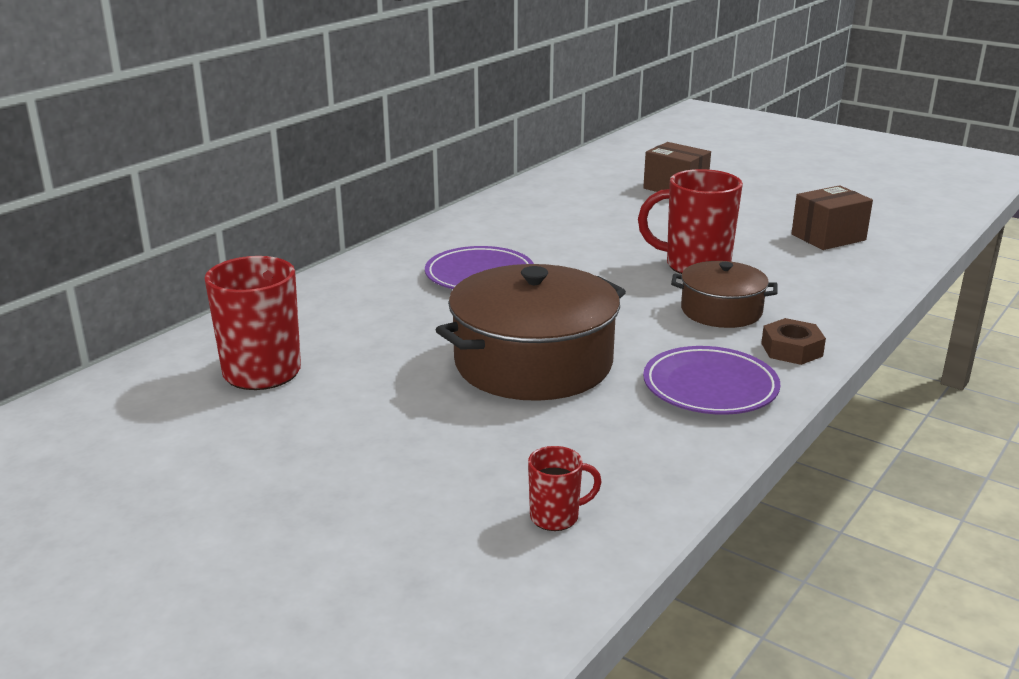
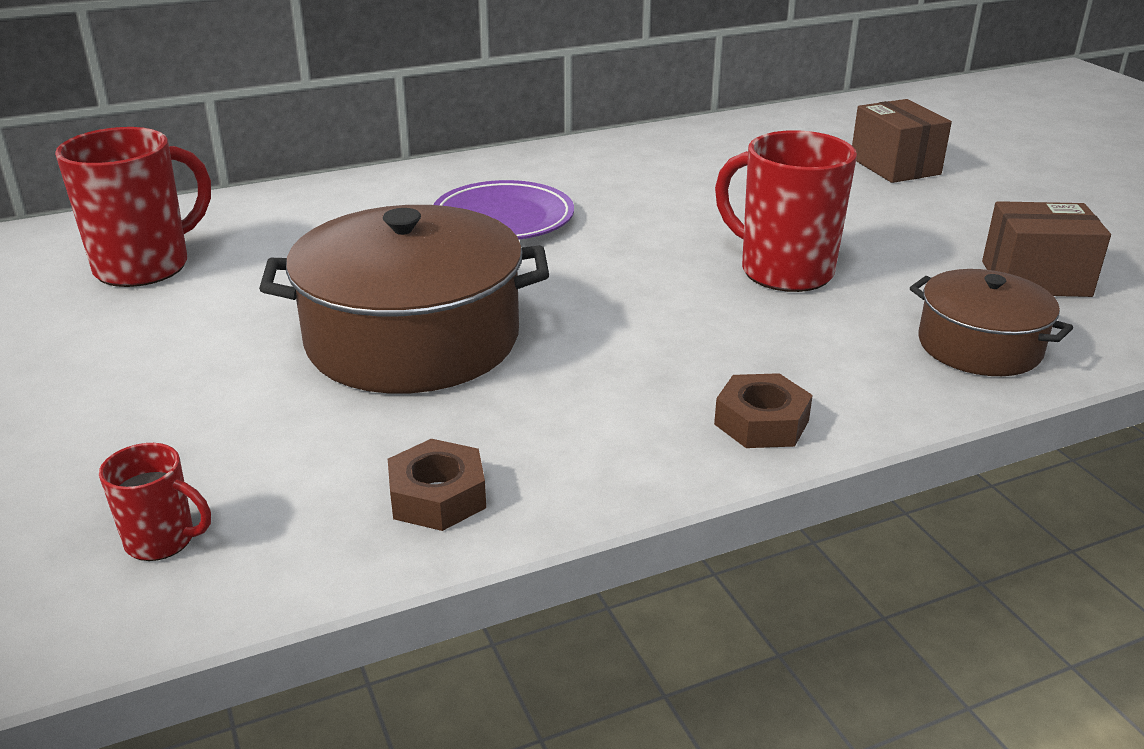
camera: 30 degrees right, 5 degrees up
(678, 440) = (437, 496): none -> brown nut
(710, 387) = (577, 438): purple plate -> none
(721, 311) = (735, 340): brown pot -> brown pot (979, 346)

